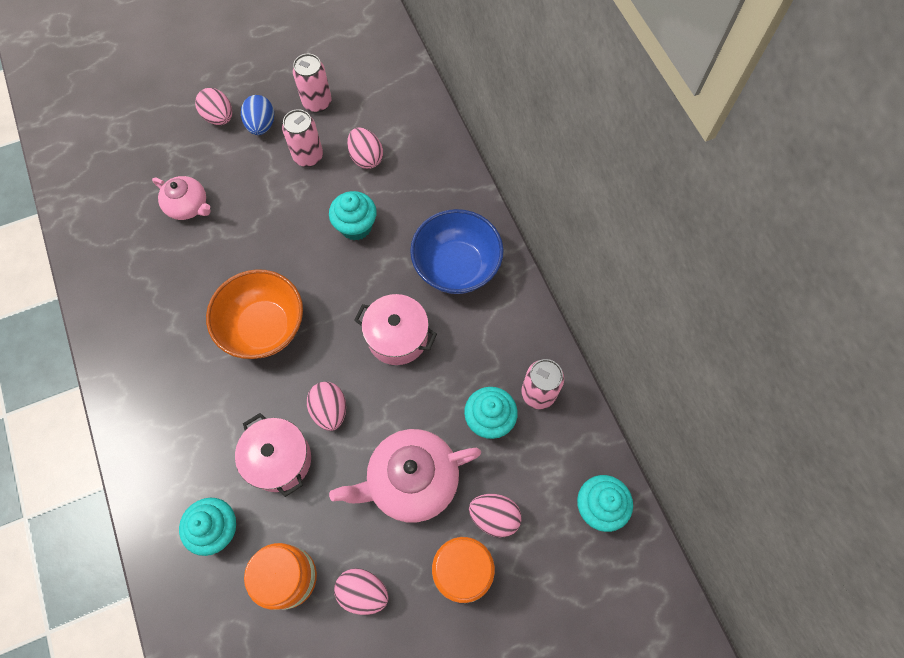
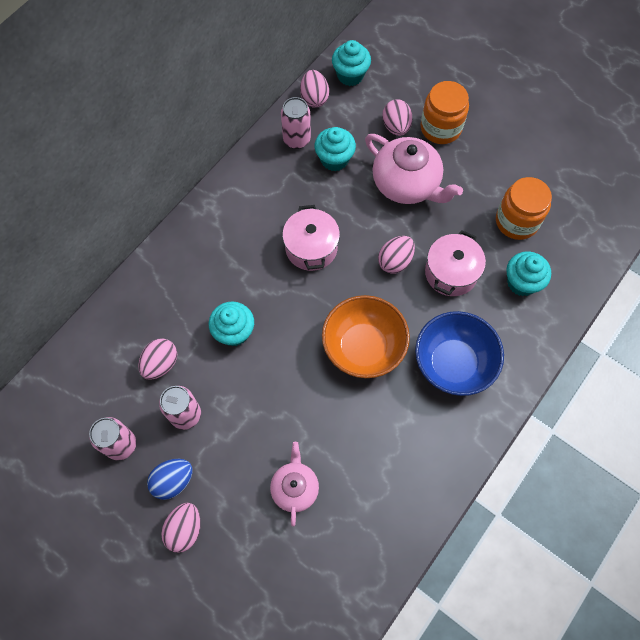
camera: 120 degrees left, 0 degrees up
(363, 592) = (492, 174): pink egg -> pink egg (314, 98)
(456, 267) = (228, 238): blue bowl -> blue bowl (453, 363)

